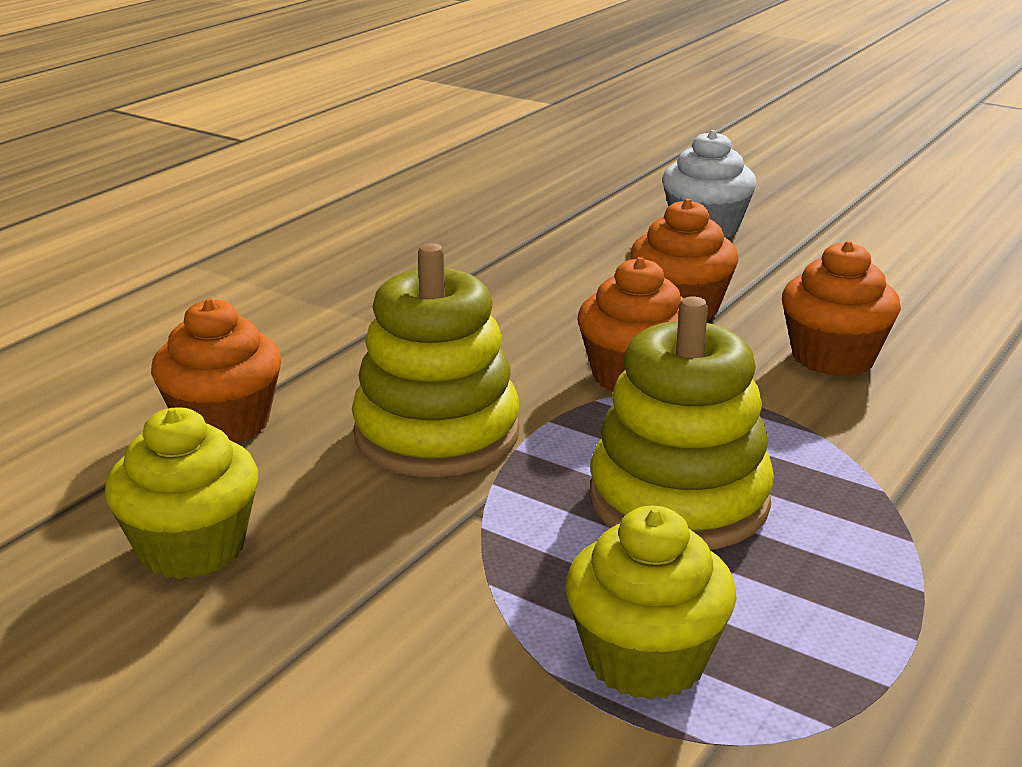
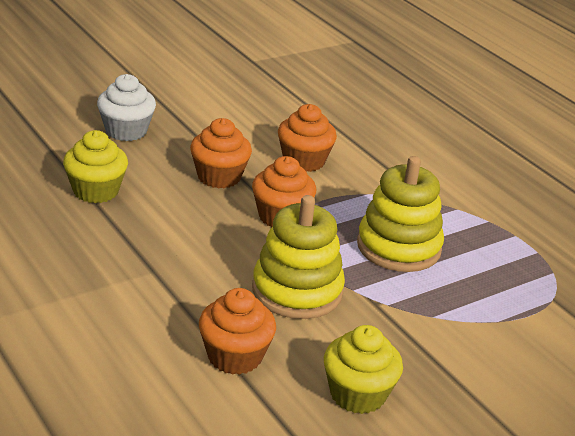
camera: 70 degrees left, 5 degrees up
(645, 660) = (502, 296): yellow cupcake -> yellow cupcake (96, 191)

